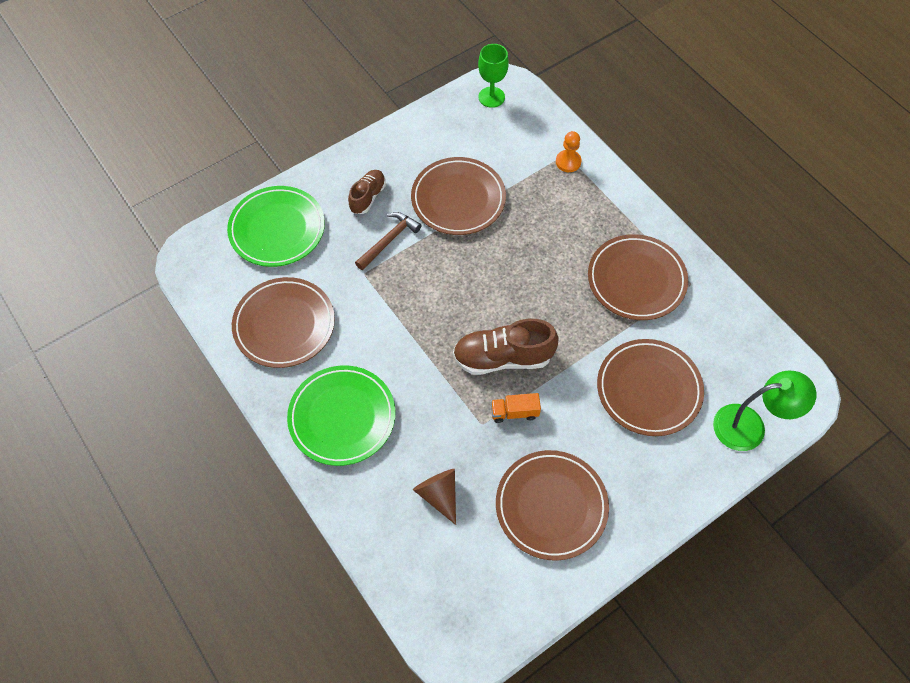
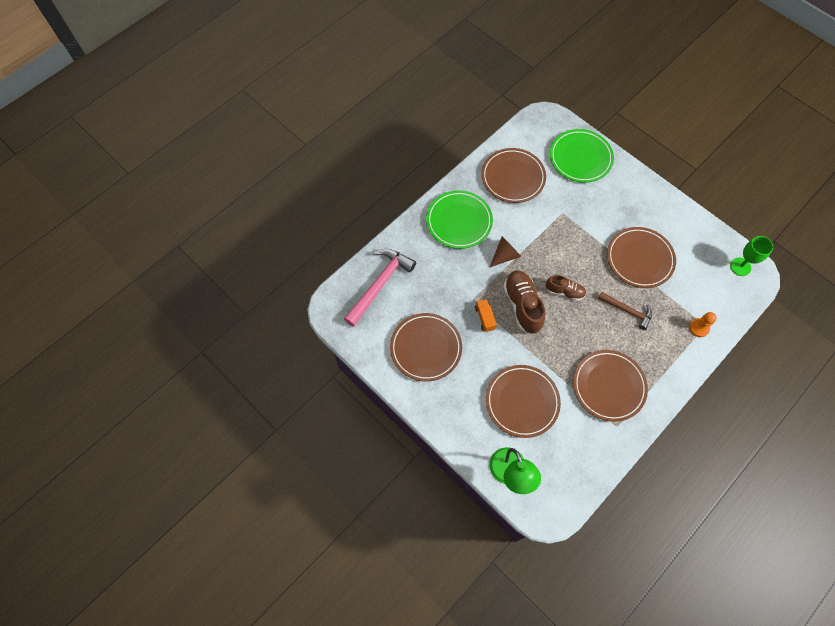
camera: 80 degrees right, 5 degrees up
(368, 197) = (622, 203): brown shoe -> brown shoe (564, 291)
(389, 240) = (592, 223): brown hammer -> brown hammer (627, 311)
(429, 560) = (380, 284): none -> pink hammer
(439, 495) = (420, 283): brown cone -> brown cone (505, 255)

